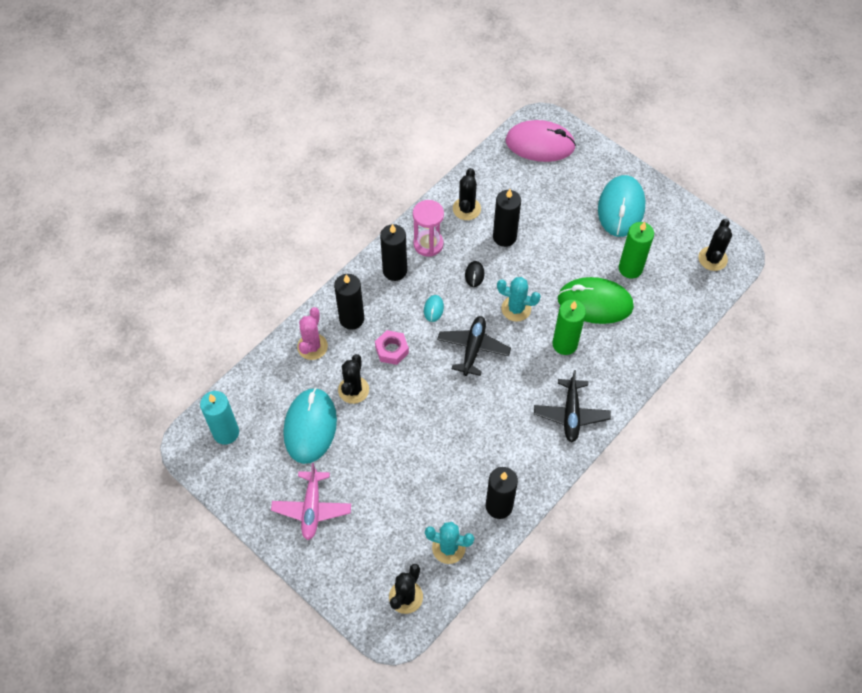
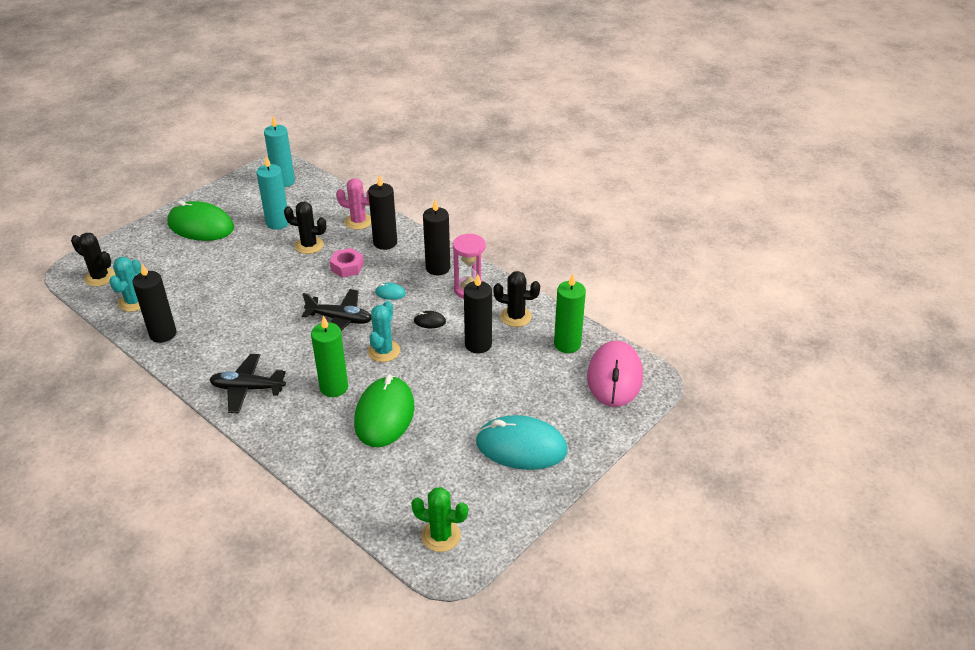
camera: 90 degrees right, 20 degrees down
(310, 427) = (277, 223): turquoise mouse -> turquoise candle
(312, 508) = (201, 226): pink plane -> green mouse
(630, 268) = (430, 450): green candle -> green candle (567, 344)
(712, 259) = (441, 536): black cactus -> green cactus

